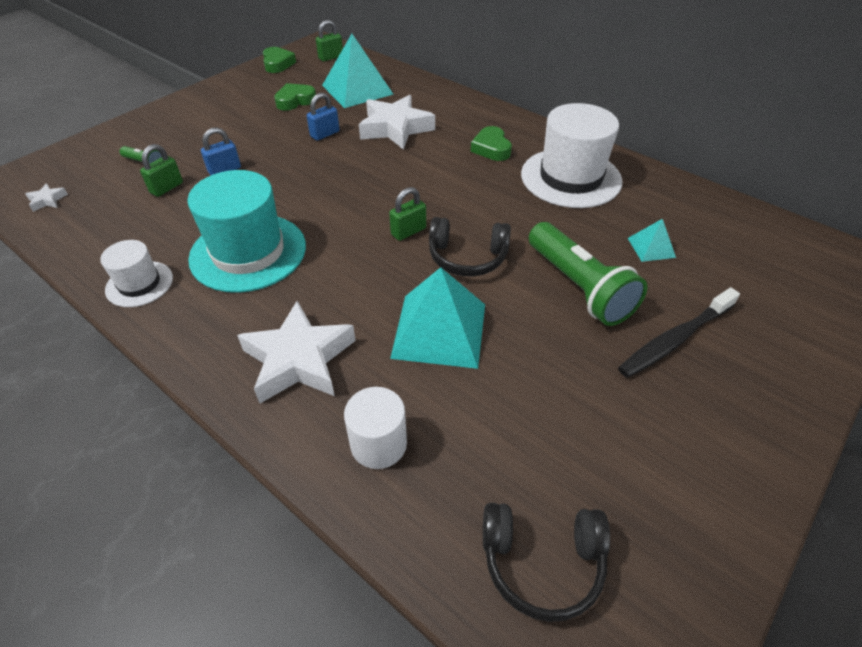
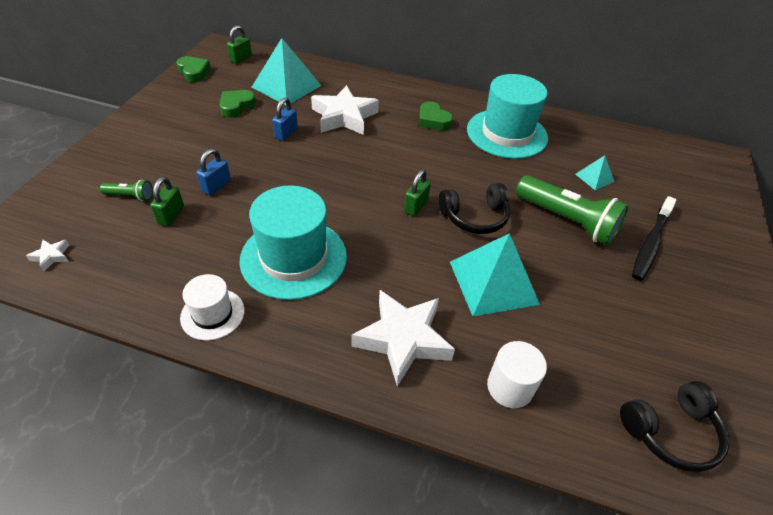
camera: 25 degrees left, 0 degrees up
(571, 178) = (507, 134): white hat -> turquoise hat

